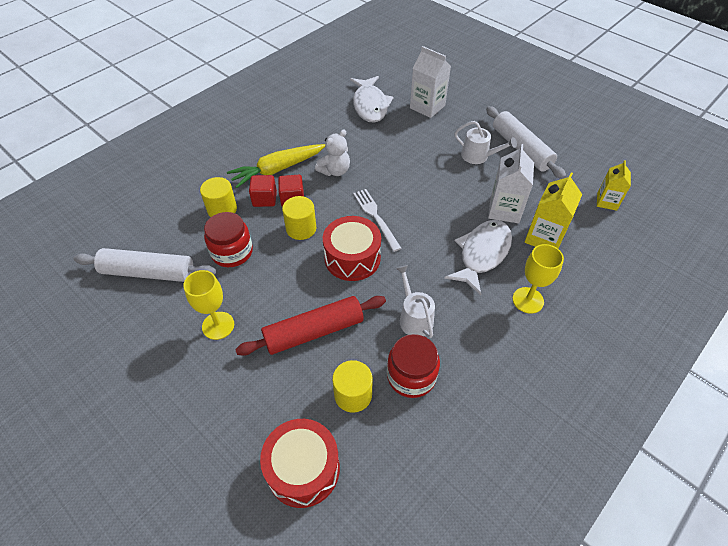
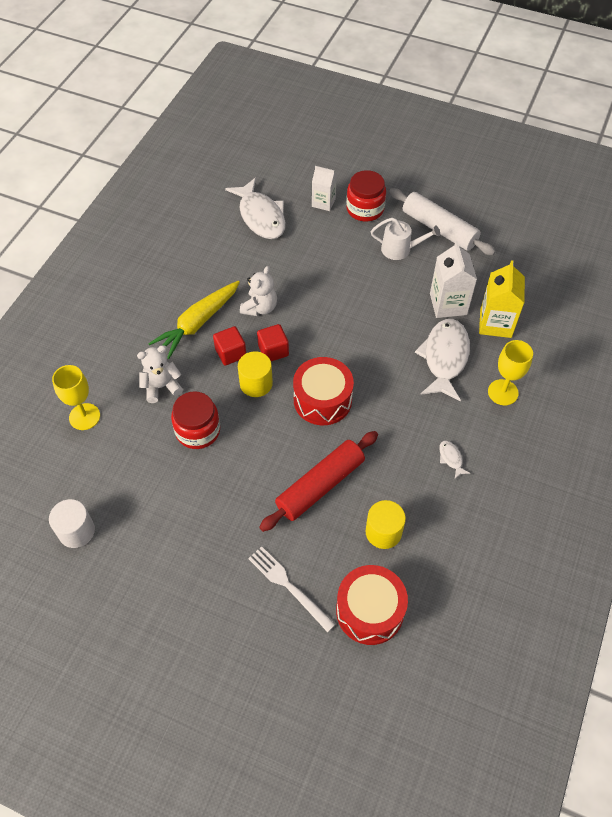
camera: 20 degrees left, 5 degrees up
(87, 303) = (76, 531): none -> white cylinder
(148, 272) = (122, 479): white rolling pin -> none
(218, 325) = (224, 510): yellow goblet -> yellow goblet (84, 416)
(222, 209) = (161, 386): yellow cylinder -> white teddy bear
(264, 199) = (201, 362): red cube -> red cube (273, 350)
(376, 217) = (326, 349): white fork -> white fork (289, 586)
(411, 376) = (427, 498): red jar -> red jar (365, 209)
(414, 318) = (407, 442): white watering can -> none
(427, 107) = (323, 202): white carton -> white carton, size x0.65
(450, 346) = (451, 458): none -> white fish
(607, 201) = (540, 267): yellow carton -> none

